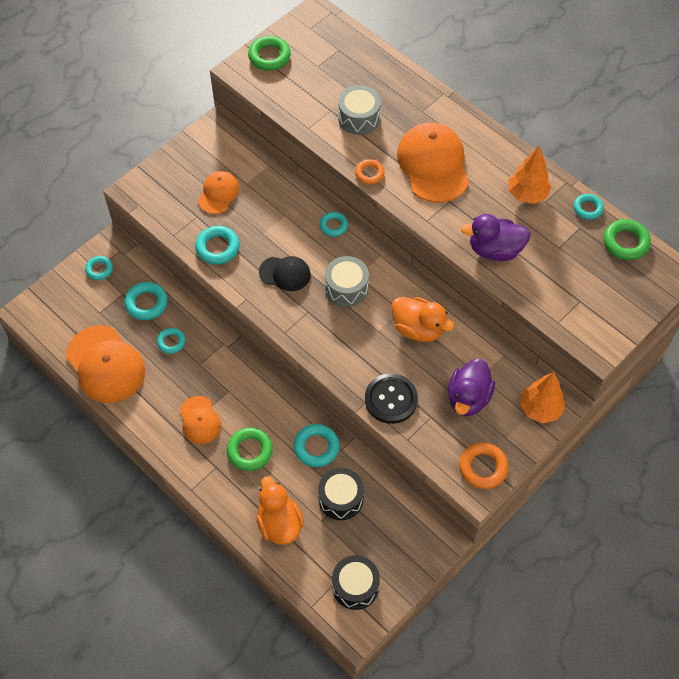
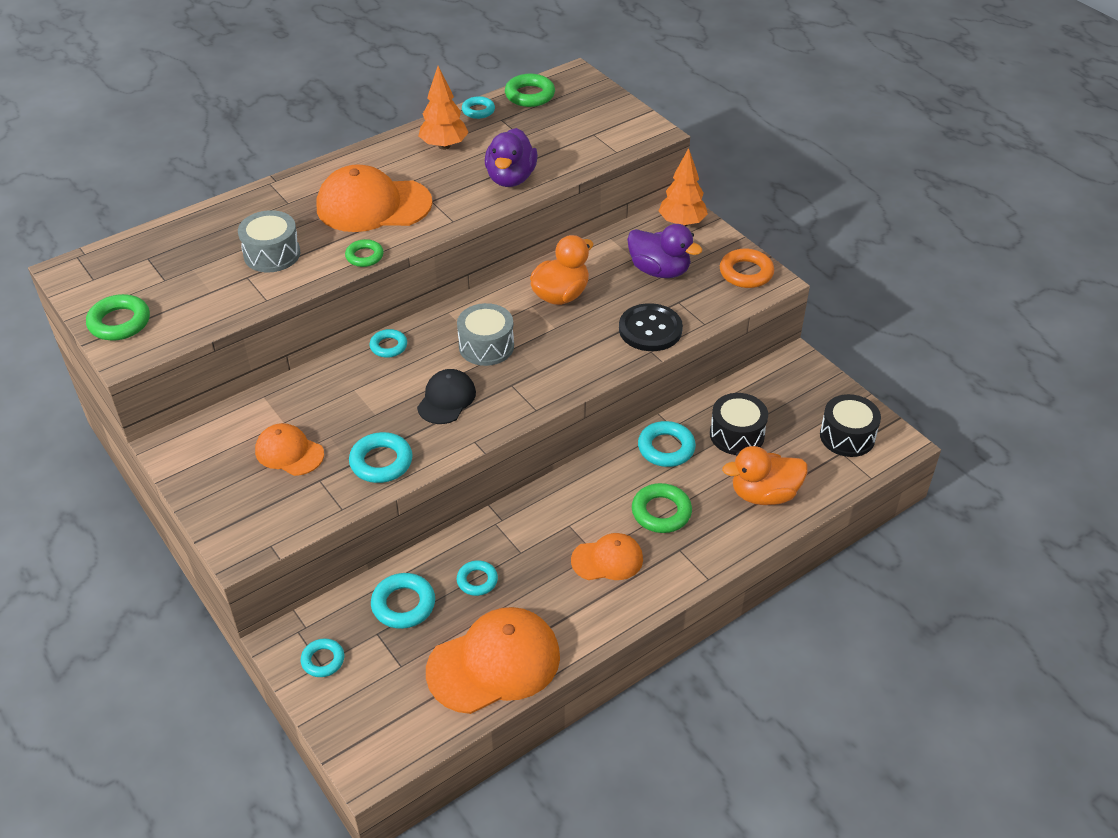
camera: 80 degrees left, 15 degrees down
(369, 174) = (364, 256): orange ring -> green ring

